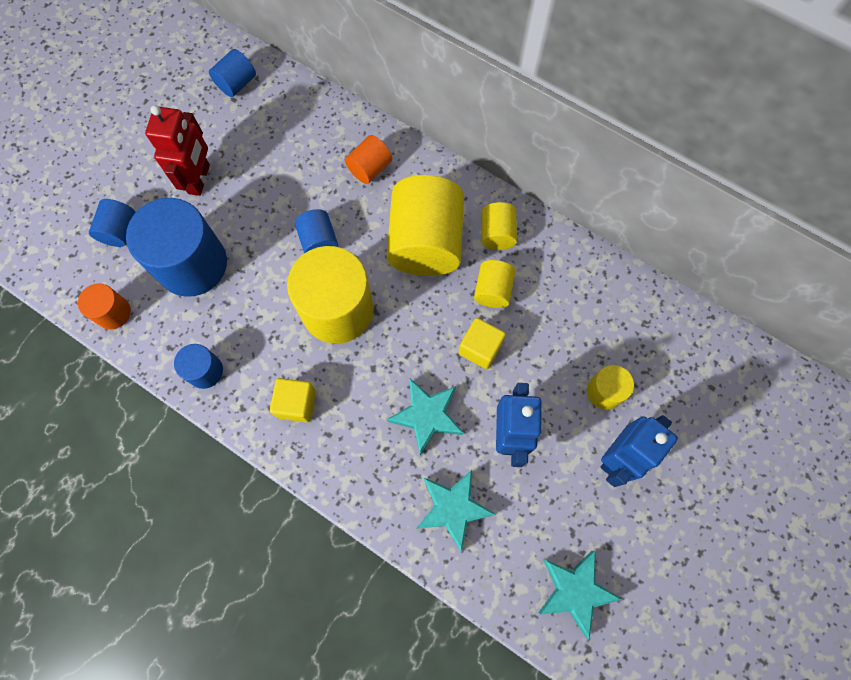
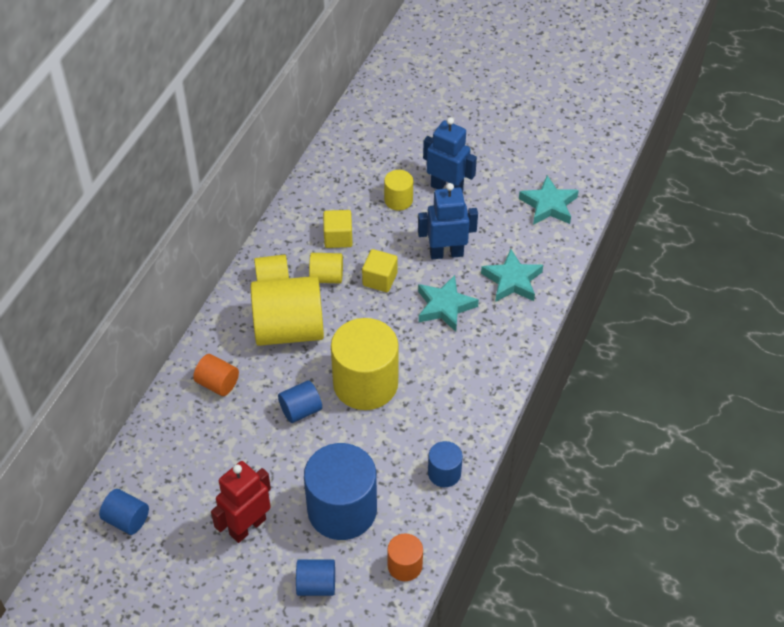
camera: 100 degrees left, 20 degrees down
(199, 179) = (247, 526): red robot -> red robot turned 45 degrees counterclockwise
(296, 404) = (457, 397): yellow cube -> yellow cube (338, 238)

